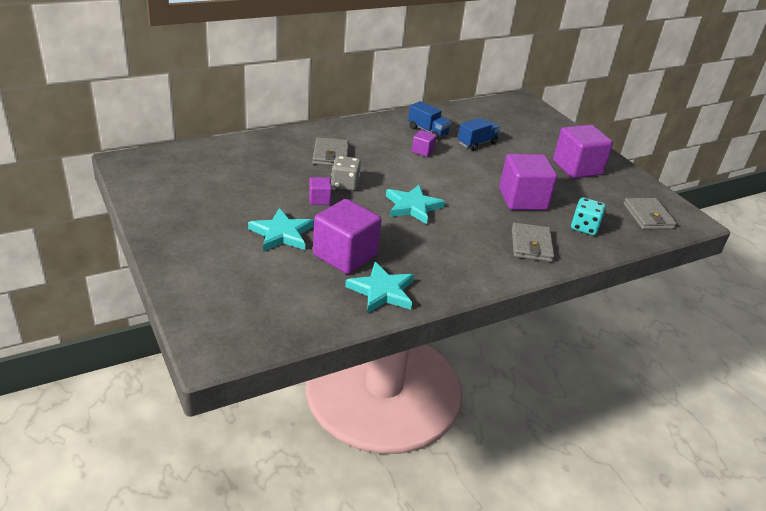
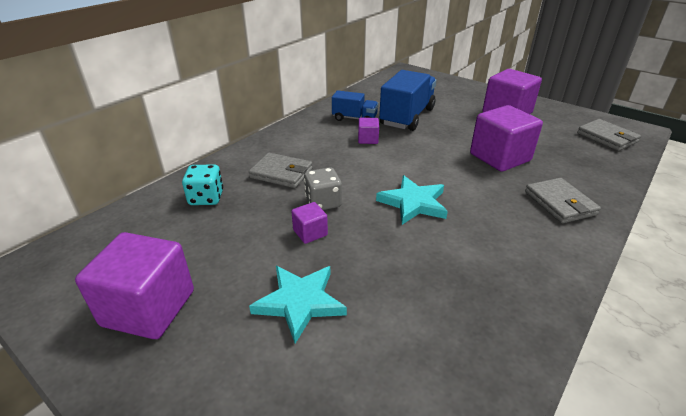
camera: 20 degrees left, 0 degrees up
(331, 155) = (281, 173): grey wallet -> grey wallet turned 45 degrees counterclockwise
(345, 255) = (400, 301): purple cube -> purple cube (149, 308)
(382, 291) = (488, 338): turquoise star -> none
(477, 143) = (407, 117): blue truck -> blue truck, size x1.76
(584, 227) = (577, 166): turquoise dice -> turquoise dice (206, 198)

